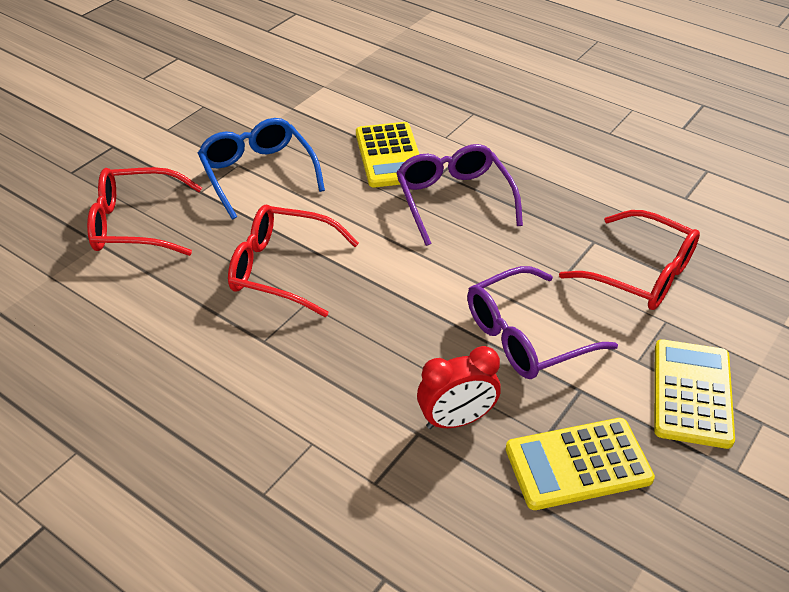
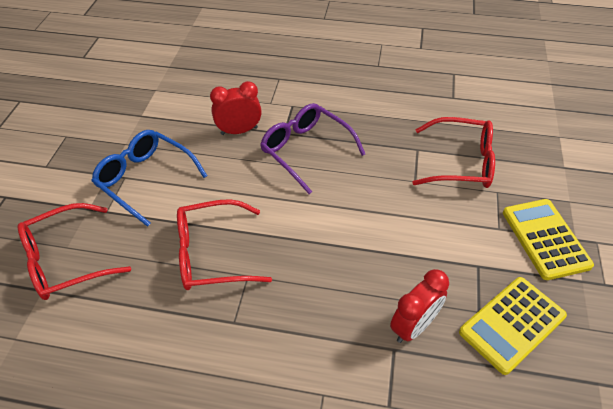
camera: 25 degrees left, 5 degrees up
(390, 156) = (239, 131): yellow calculator -> red clock
(526, 336) = (419, 239): purple glasses -> none

